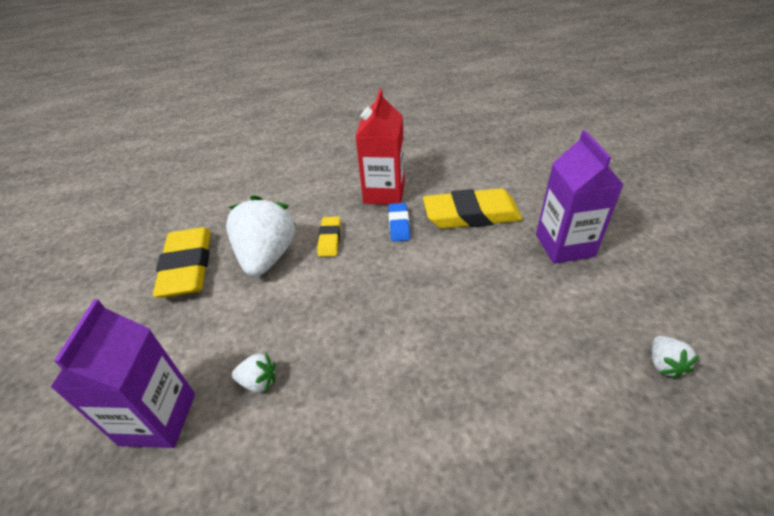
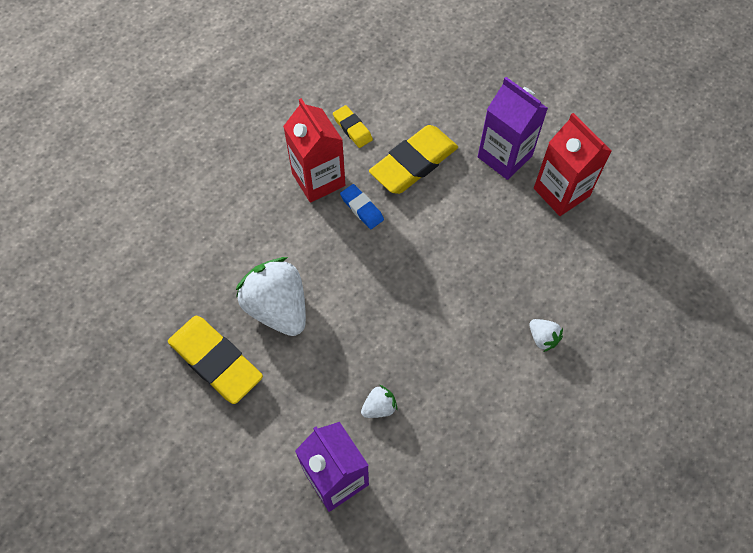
camera: 40 degrees left, 20 degrees up
(329, 239) = (315, 258): yellow eraser -> yellow eraser (352, 129)
(608, 300) = (561, 192): none -> red carton
(664, 364) = (618, 225): white strawberry -> white strawberry (542, 338)

